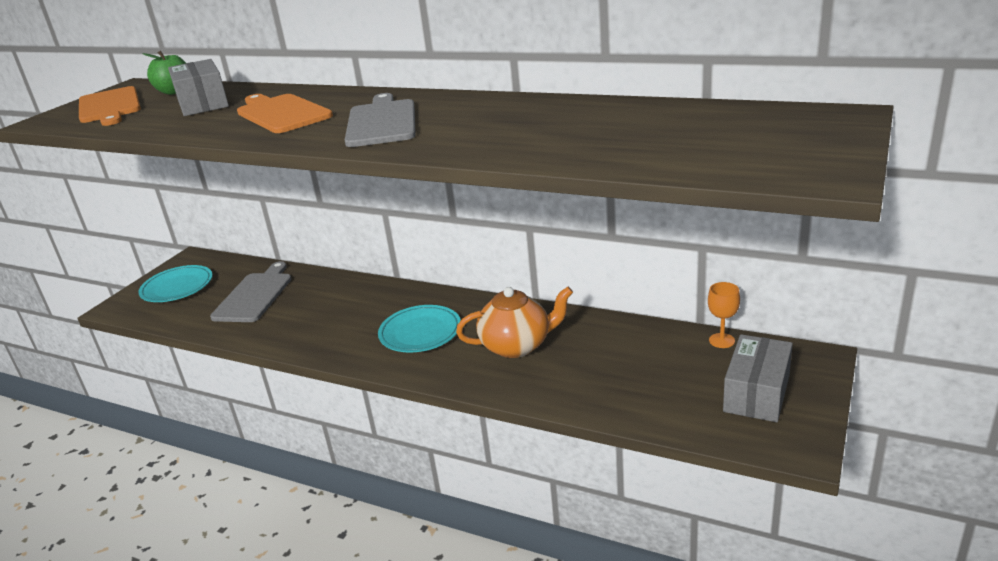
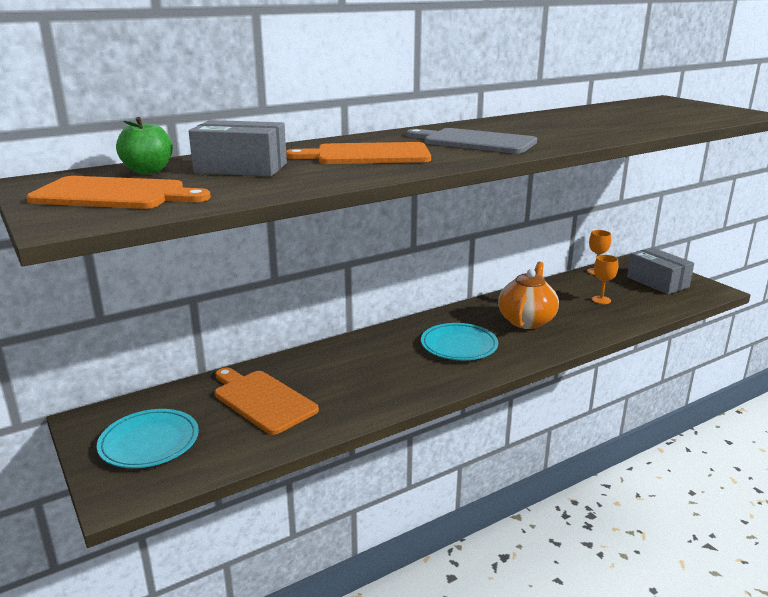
camera: 60 degrees left, 5 degrees down
(254, 295) = (262, 400): grey cutting board -> orange cutting board
(634, 371) = (601, 300): none -> orange goblet

